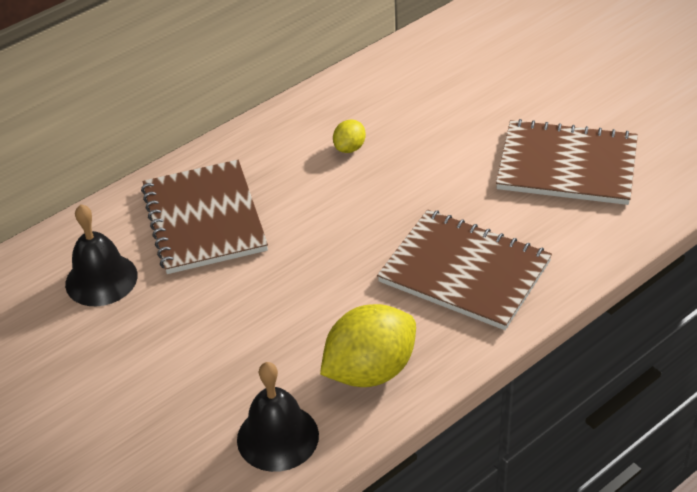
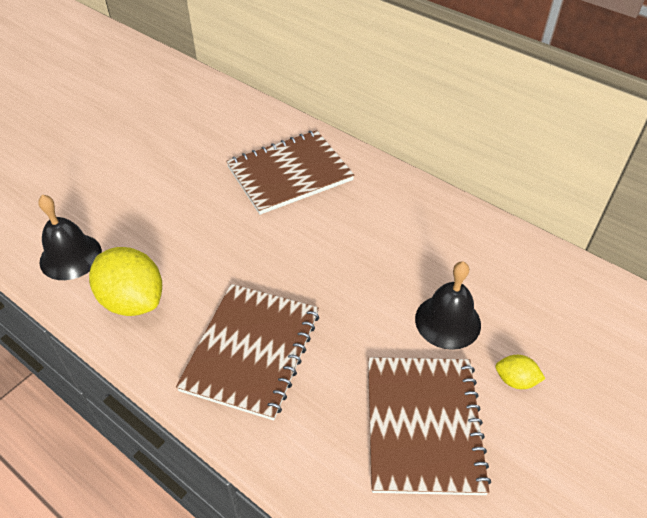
camera: 75 degrees right, 5 degrees up
(101, 279) = (220, 137): black bell -> black bell (448, 321)
(350, 148) = (397, 244): yellow lemon -> yellow lemon (515, 380)

